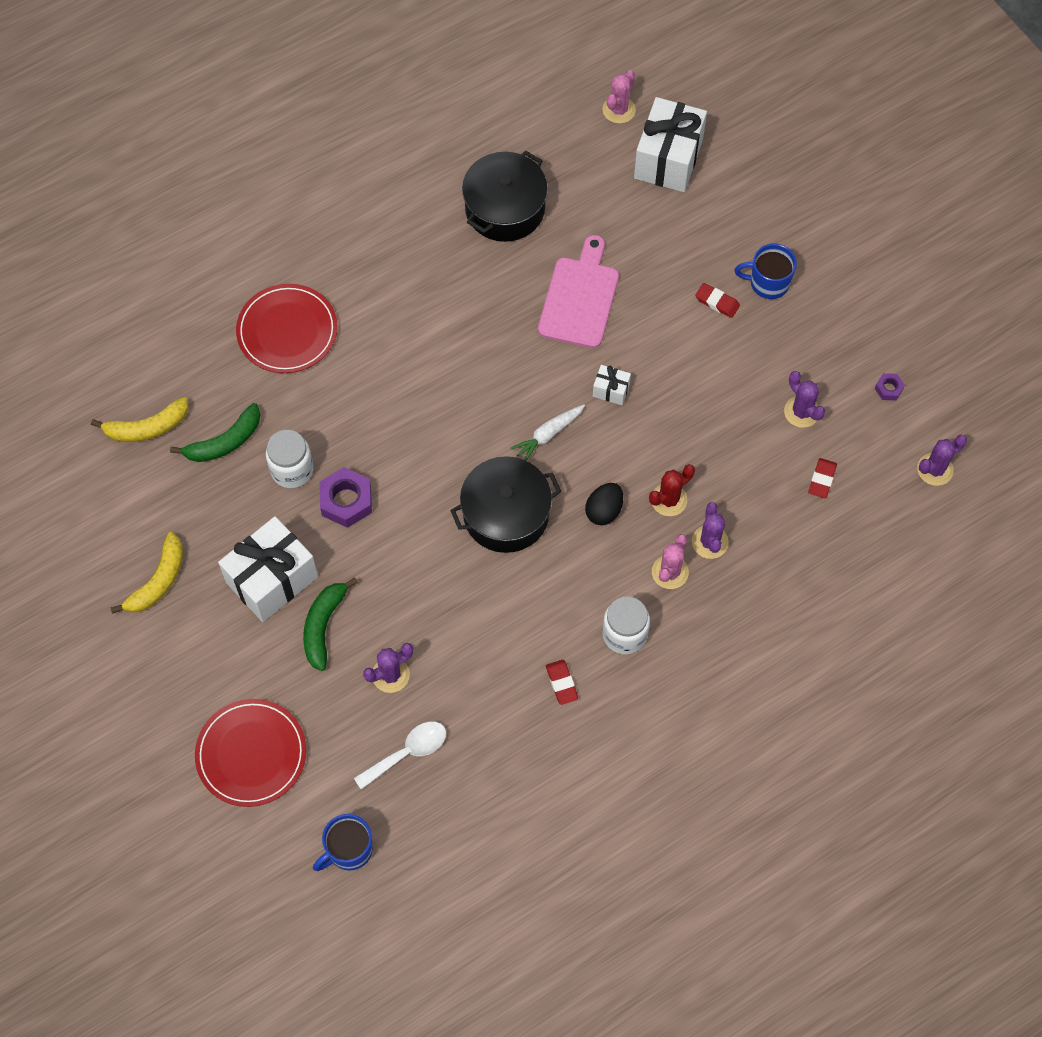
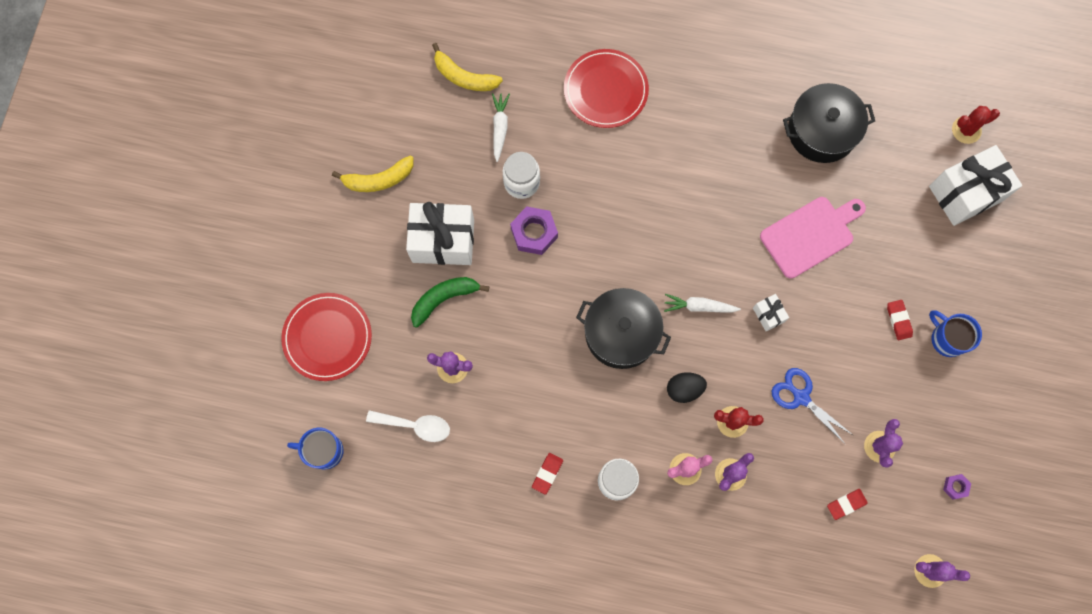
camera: 45 degrees right, 10 degrees up
(225, 442) = (500, 128): green banana -> white carrot
(619, 110) = (966, 130): pink cactus -> red cactus
(703, 430) = (801, 397): none -> blue scissors

